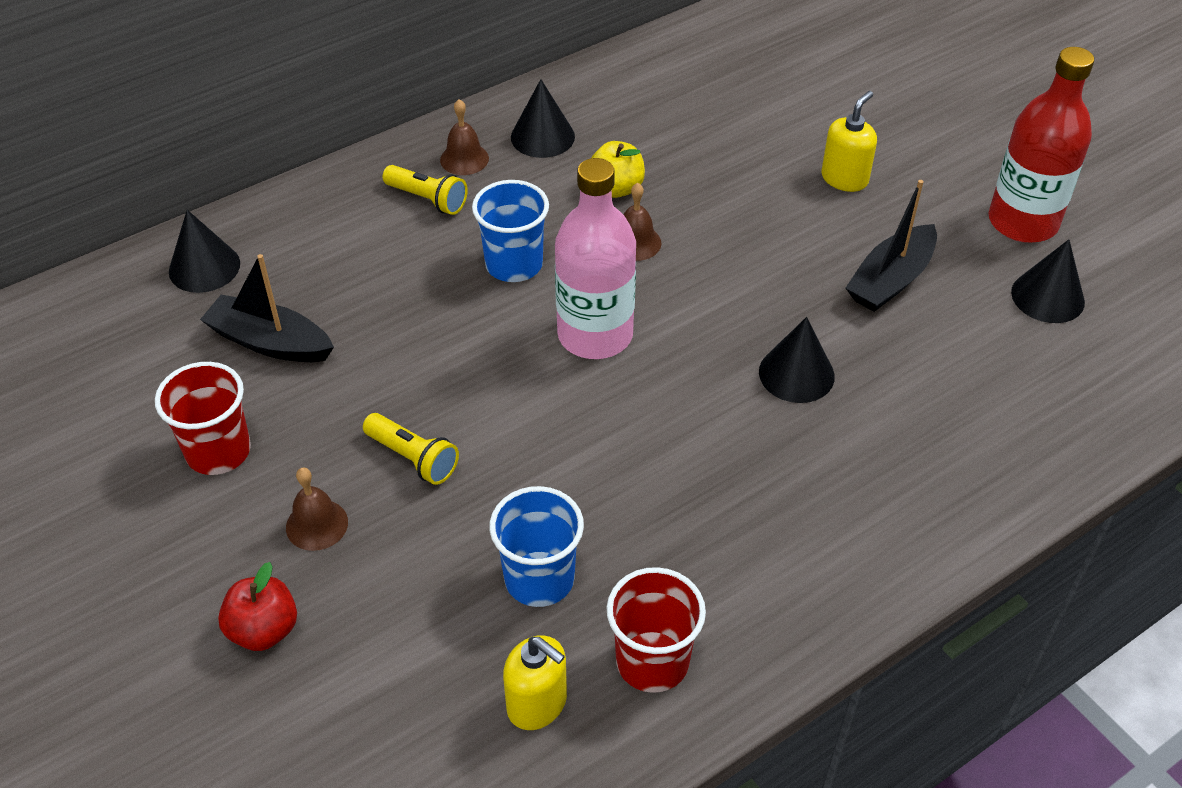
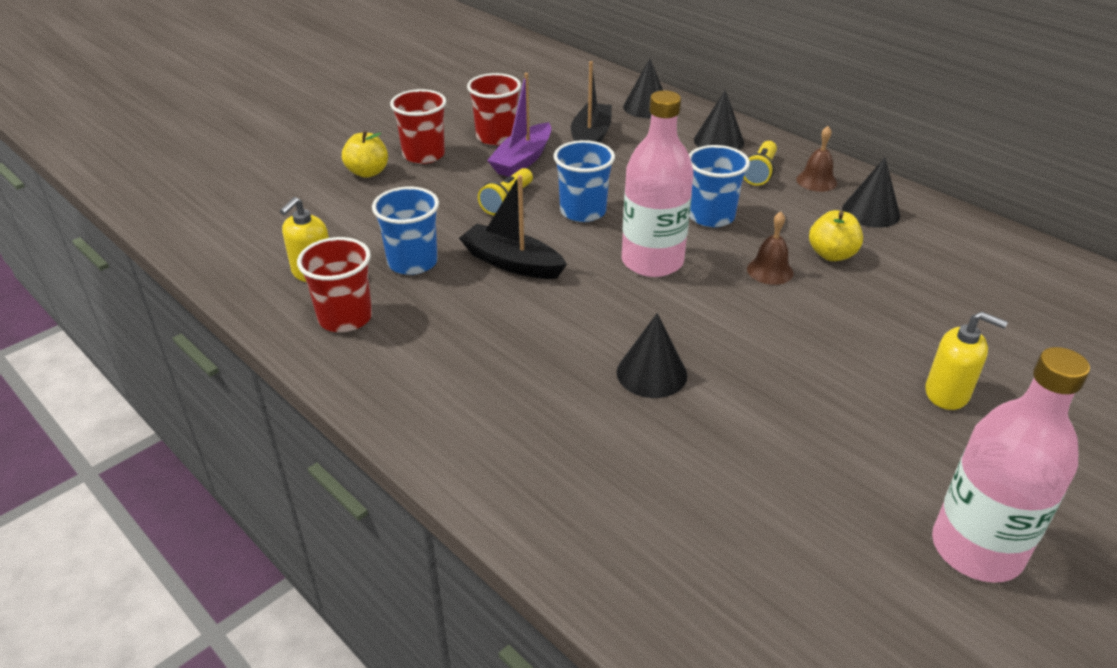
camera: 80 degrees right, 10 degrees down
(237, 550) = (423, 155): none -> red cup
(264, 630) = (368, 172): red apple -> yellow apple
(303, 427) = (522, 160): none -> purple boat
(317, 524) = (446, 176): brown bell -> none
(465, 381) = (583, 211): none -> blue cup
(890, 280) = (809, 433): black boat -> black boat (512, 263)
(1022, 222) = (976, 549): red bottle -> pink bottle
(1047, 297) = (854, 570): black cone -> black cone (718, 141)

